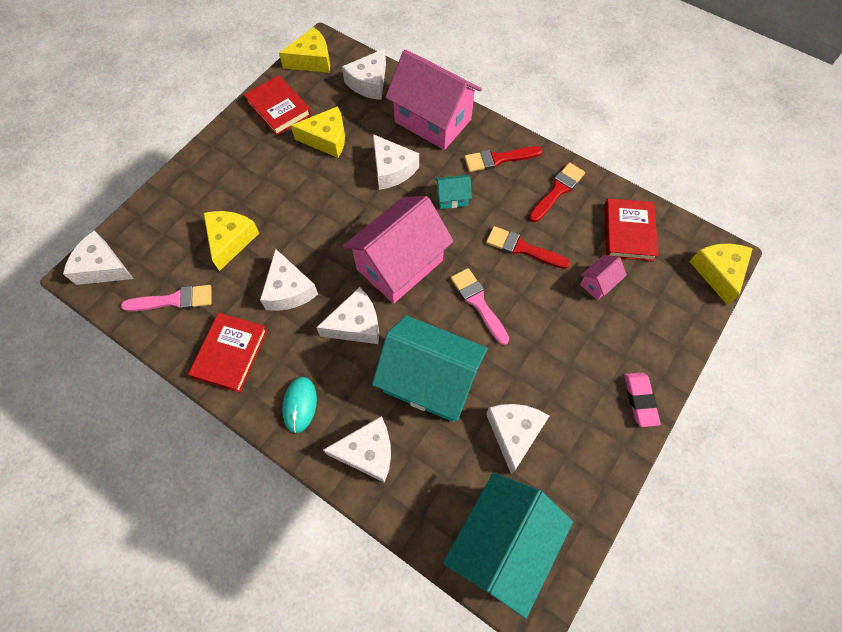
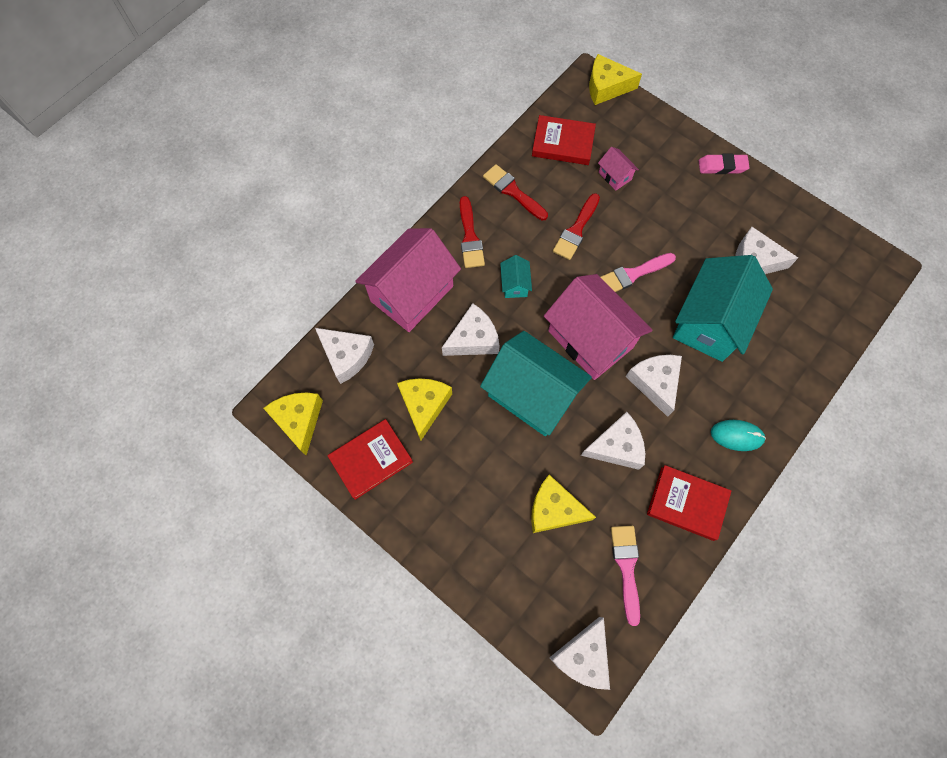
camera: 85 degrees left, 5 degrees up
(367, 452) = (777, 378): white cheese -> none
(501, 543) = (843, 282): turquoise house -> turquoise house (532, 395)

